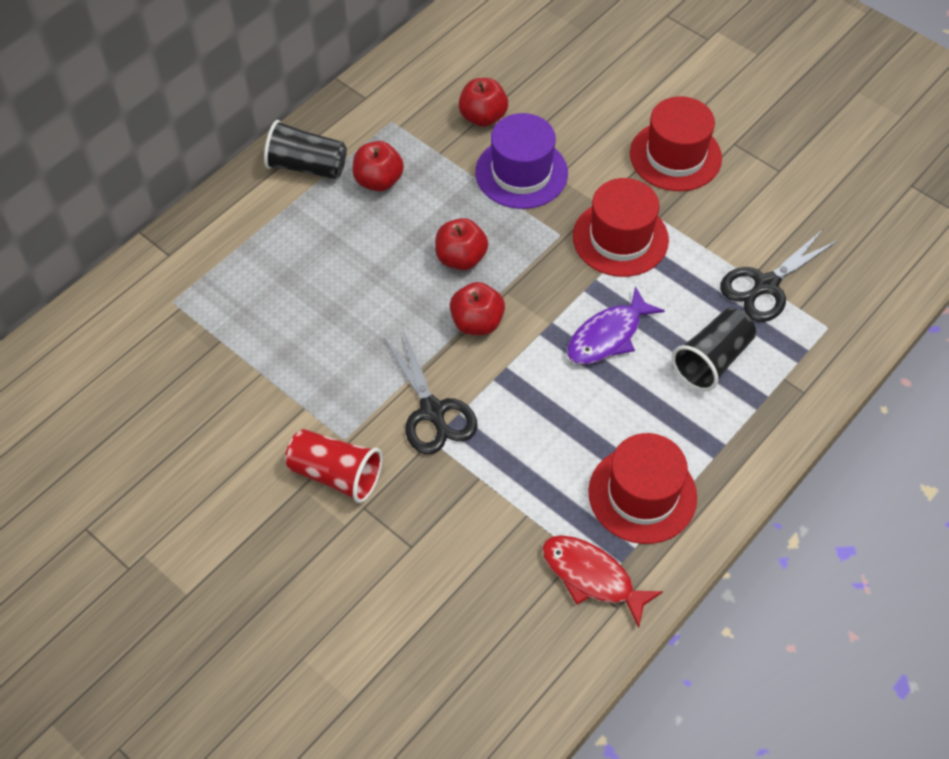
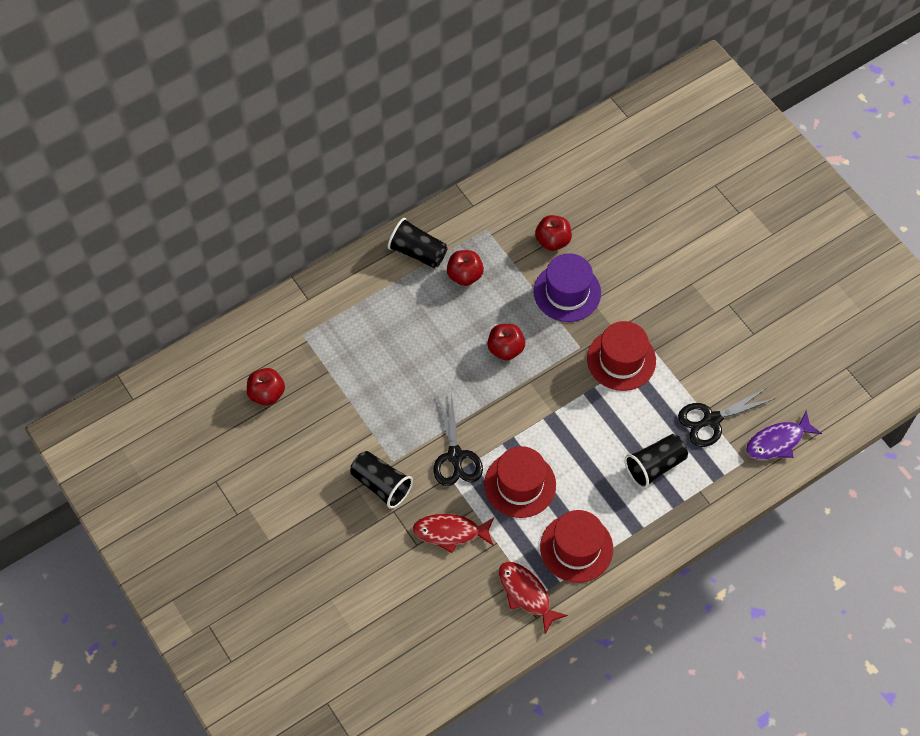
camera: 15 degrees right, 5 degrees up
(336, 474) = (381, 484): red cup -> black cup
(455, 517) = (450, 532): none -> red fish
(477, 322) = (503, 399): red apple -> red apple (267, 394)
(608, 336) = (589, 431): purple fish -> purple fish (777, 441)
(675, 156) = (682, 304): red hat -> red hat (520, 484)

